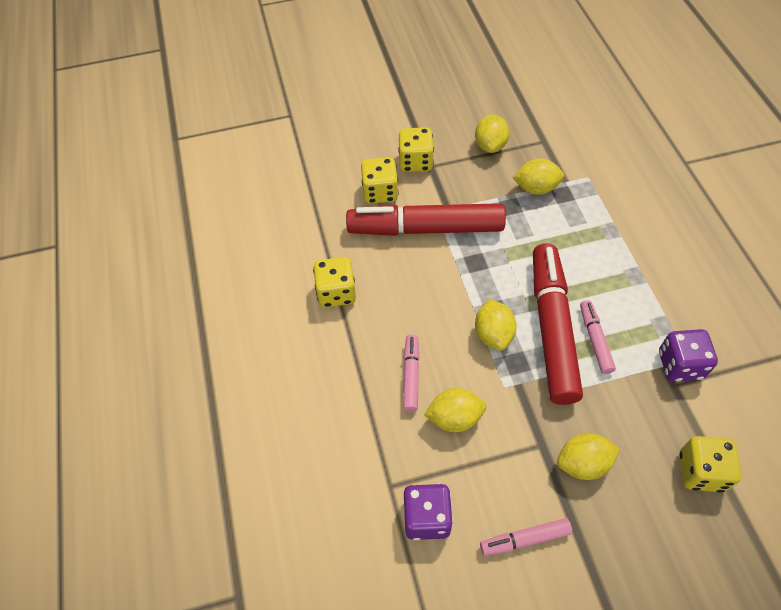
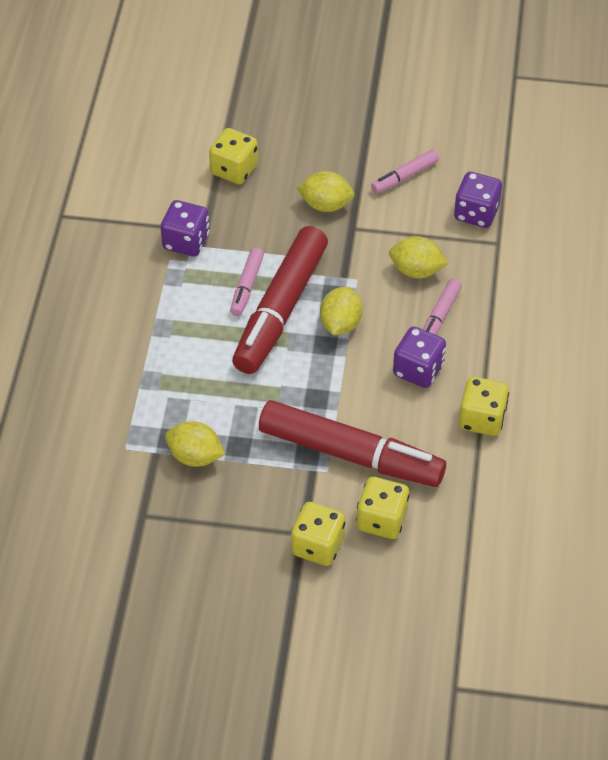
camera: 160 degrees left, 5 degrees down
(406, 316) = (418, 370): none -> purple dice
(490, 145) = (211, 533): yellow lemon -> none
(525, 539) = (404, 176): pink marker -> pink marker turned 135 degrees clockwise

